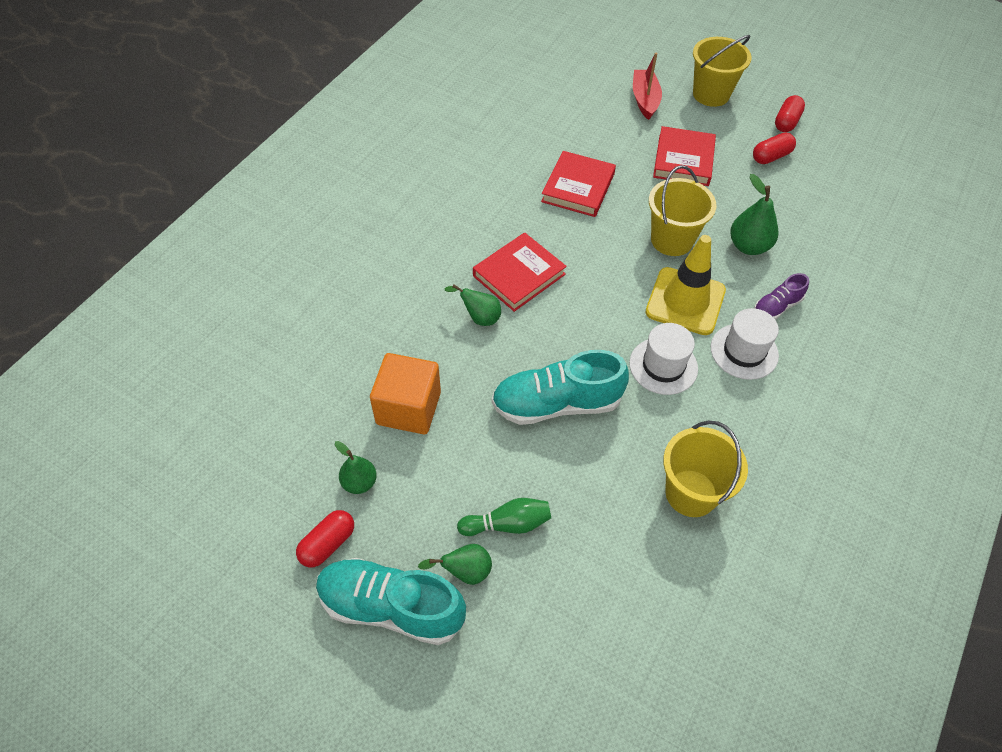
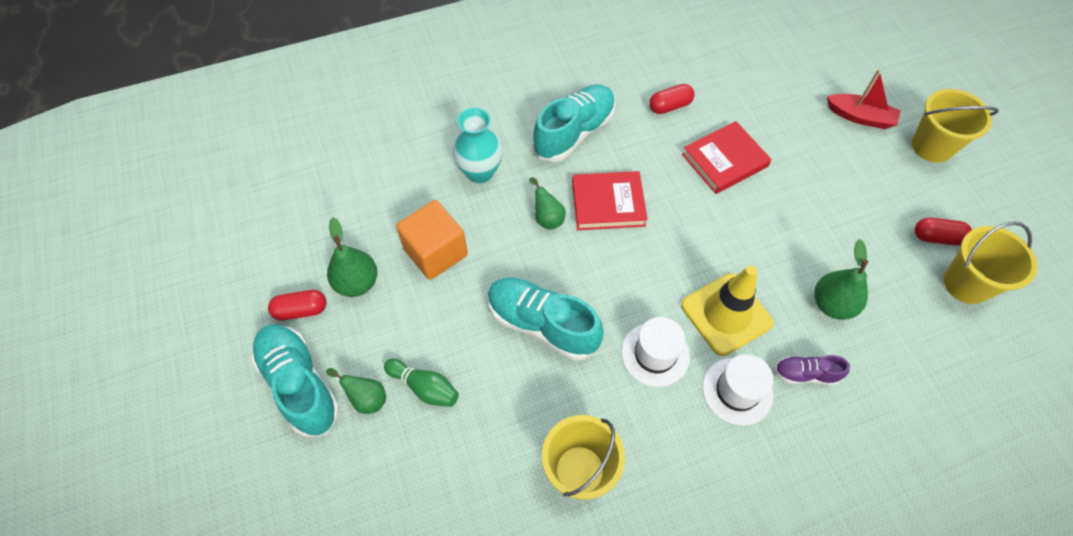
camera: 40 degrees right, 5 degrees up
(359, 482) = (357, 282): green pear -> green pear, size x1.51
(384, 316) = (480, 172): none -> turquoise vase
(436, 235) = (574, 132): none -> turquoise shoe
(645, 100) = (860, 117): red boat -> red boat turned 75 degrees clockwise
(672, 240) = (765, 254): yellow bucket -> yellow bucket (966, 284)
(683, 160) = (844, 191): red book -> none
(786, 122) = (986, 214): red capsule -> red capsule (670, 106)

